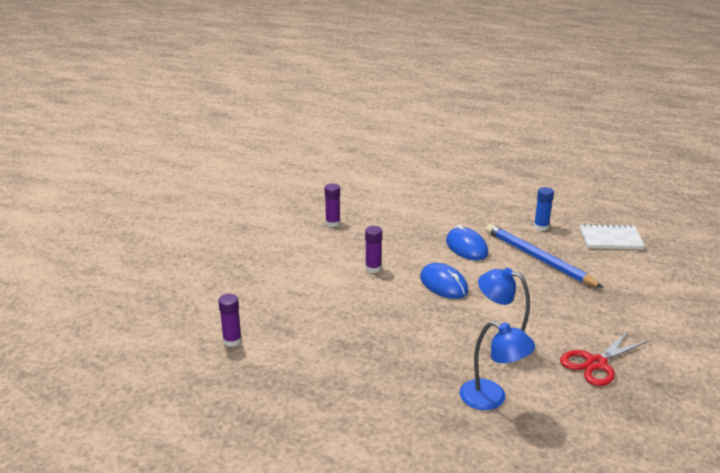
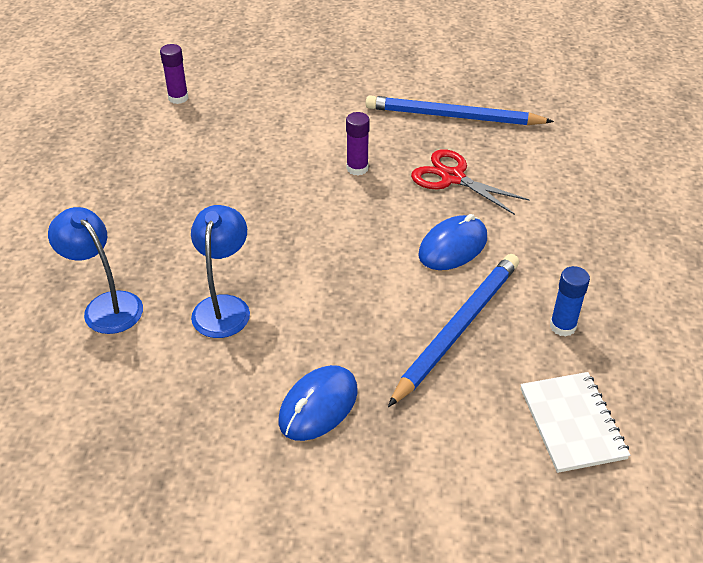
camera: 75 degrees right, 15 degrees up
(333, 223) = (453, 117): purple glue stick -> blue pencil
(443, 284) = (343, 235): blue mouse -> blue mouse (318, 406)
(492, 398) = (106, 305): blue lamp -> blue lamp turned 120 degrees clockwise
(596, 363) = (195, 407): red scissors -> red scissors (452, 177)

